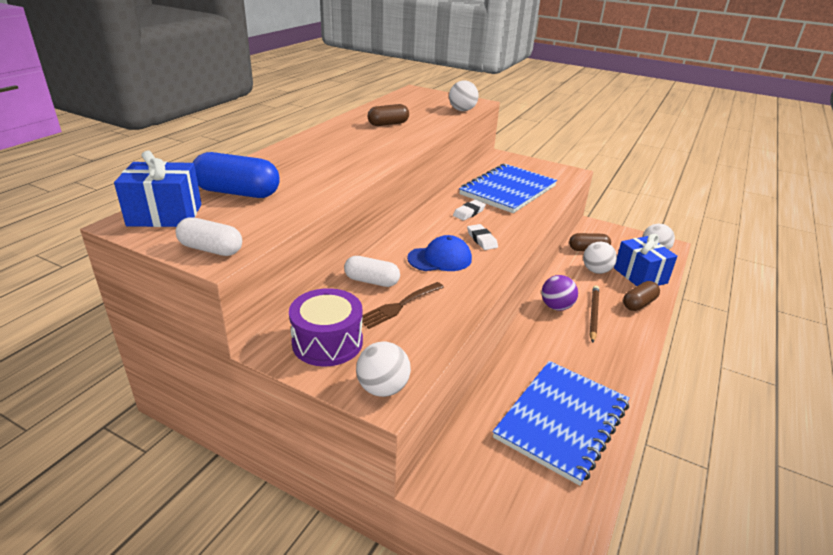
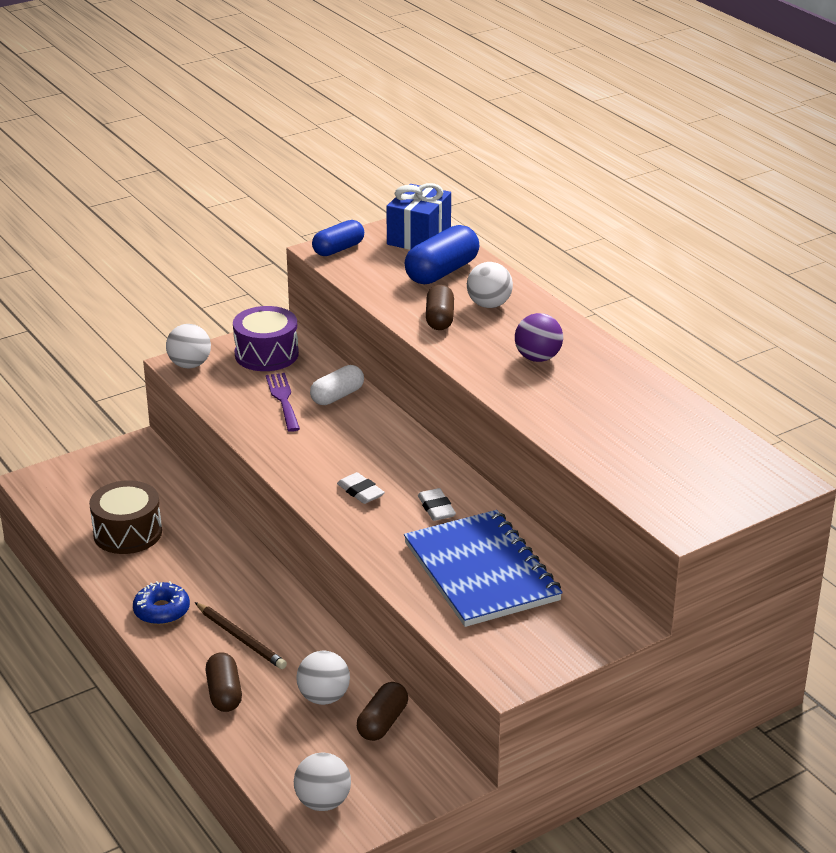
camera: 120 degrees right, 0 degrees up
(211, 249) = (338, 249): white capsule -> blue capsule
(388, 124) = (604, 404): brown capsule -> brown capsule (439, 319)
(398, 306) = (283, 399): brown fork -> purple fork
(440, 259) = (344, 448): blue cap -> none
(462, 110) = (639, 492): white ball -> white ball (489, 305)
(482, 240) = (360, 492): white eraser -> white eraser turned 45 degrees clockwise
(556, 307) = (280, 614): purple ball -> purple ball (537, 358)
(562, 421) = (127, 533): blue notebook -> brown drum
(614, 359) = (162, 611): none -> blue donut
(640, 275) = (277, 738): blue gift -> none

